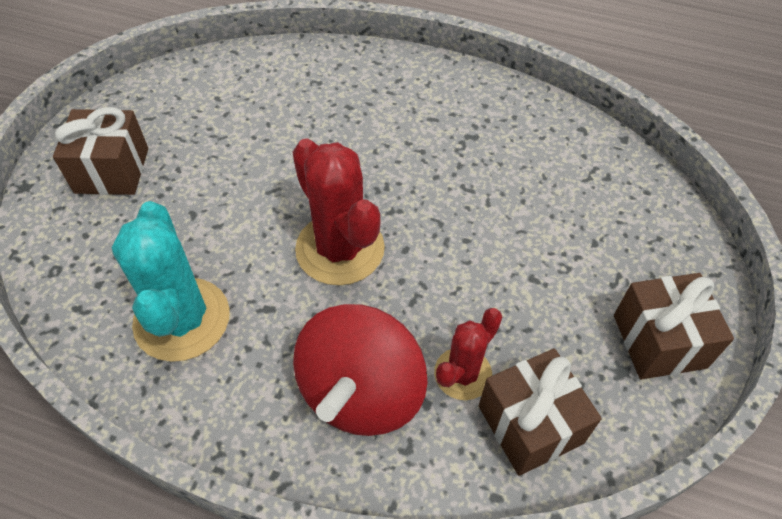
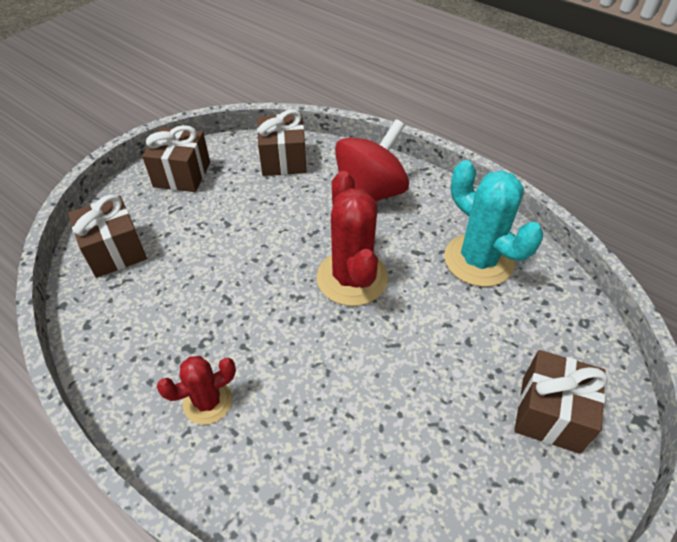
camera: 160 degrees left, 5 degrees down
(182, 319) = (478, 260): turquoise cactus -> turquoise cactus turned 45 degrees counterclockwise
(462, 374) = (306, 188): red cactus -> red cactus (207, 402)
(631, 204) = (115, 251): none -> brown gift

